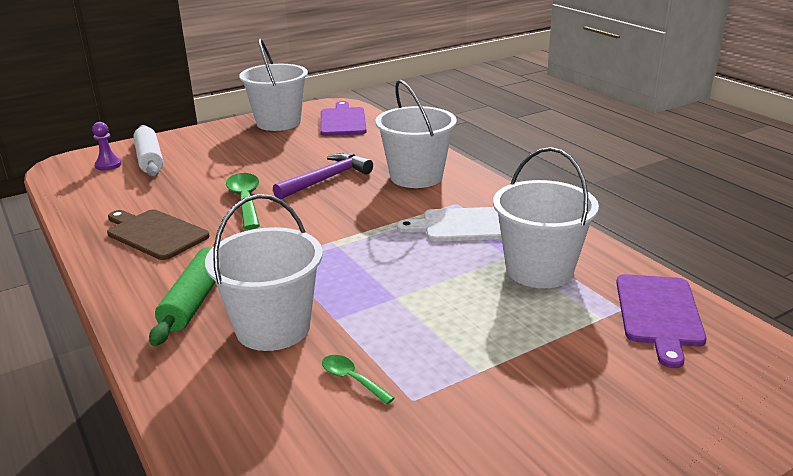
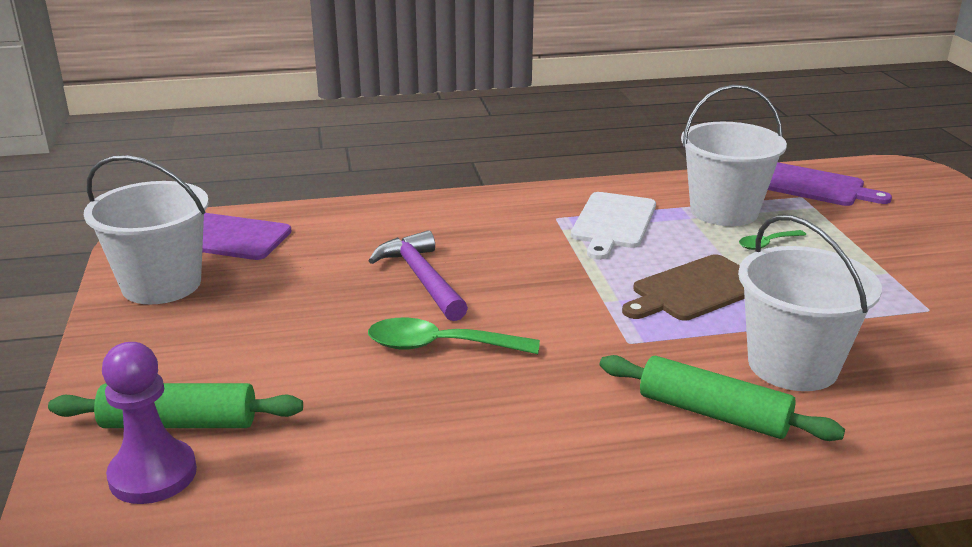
camera: 70 degrees left, 0 degrees up
(108, 165) = (153, 474): purple pawn -> purple pawn, size x1.64
(149, 159) = (179, 423): white rolling pin -> green rolling pin
(155, 233) = (496, 434): brown cutting board -> brown cutting board (695, 290)
(352, 379) = (896, 333): green spoon -> green spoon (767, 244)
(416, 176) = (467, 224): white bucket -> none

